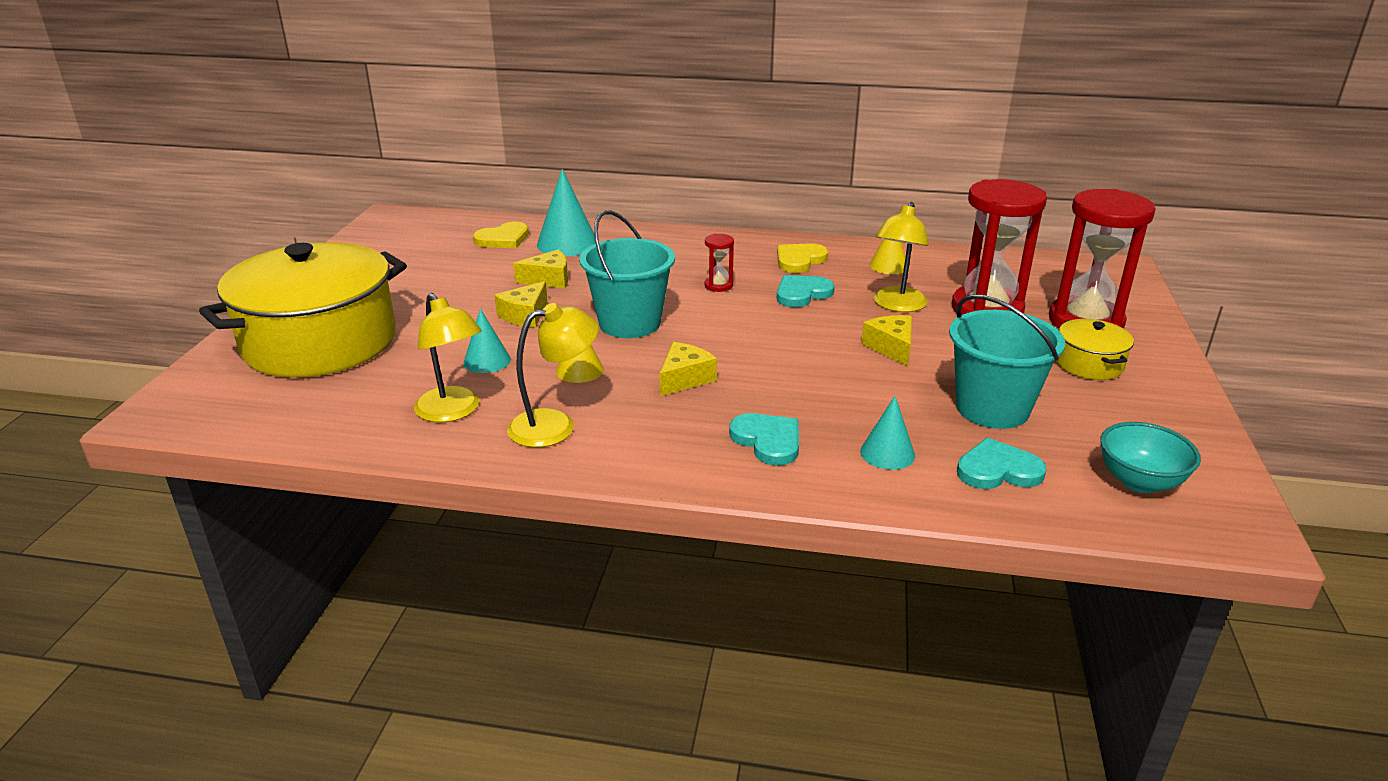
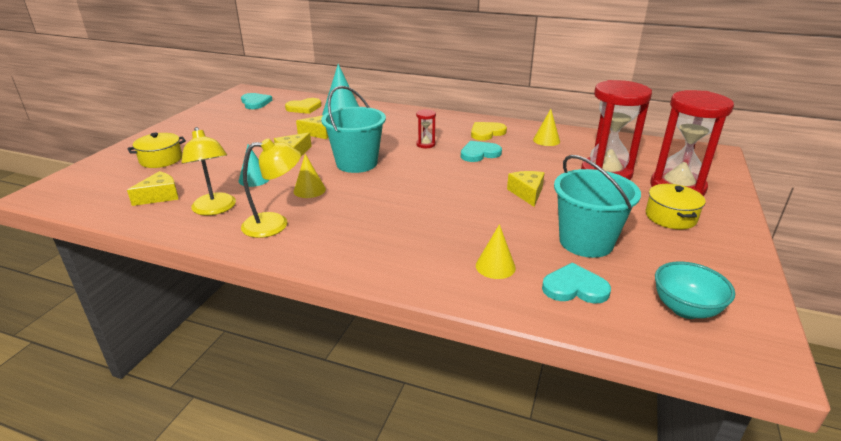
camera: 10 degrees right, 0 degrees up
(320, 342) = (161, 159): yellow pot -> yellow pot, size x0.43
(684, 379) = (375, 201): yellow cheese -> yellow cheese (160, 196)
(768, 441) = (413, 249): turquoise heart -> turquoise heart (255, 103)
(887, 453) = (495, 266): turquoise cone -> yellow cone
(897, 305) = (542, 166): yellow lamp -> none

